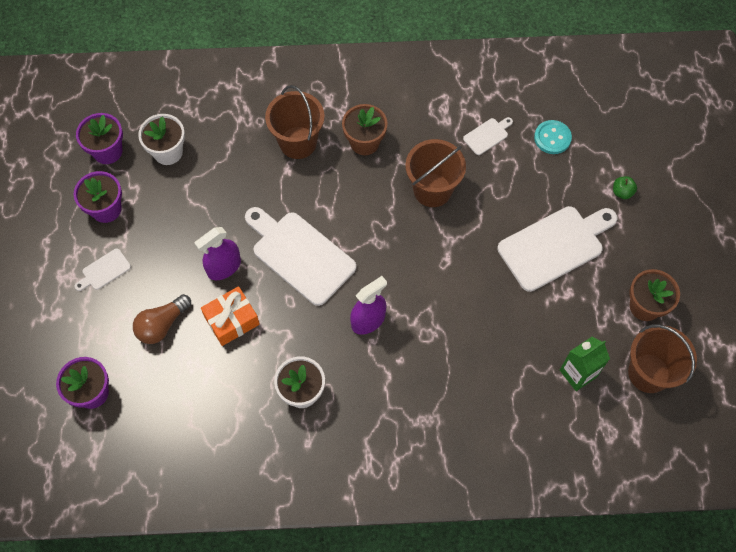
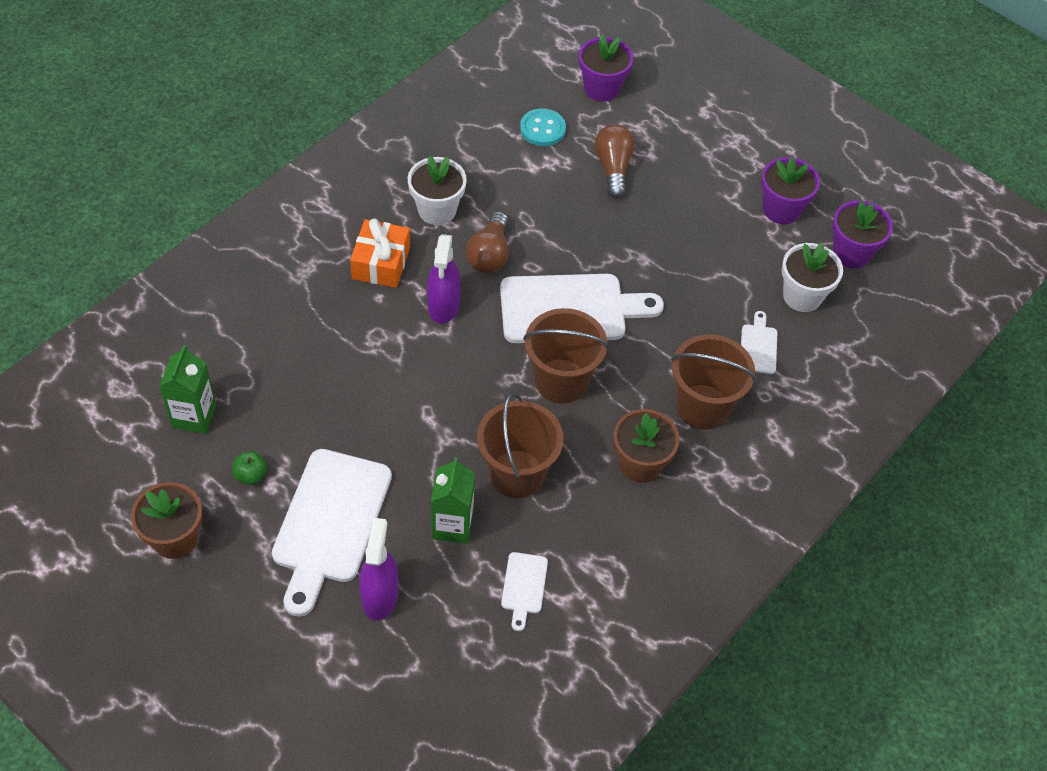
camera: 130 degrees right, 10 degrees down
(104, 271) = (713, 167): white cutting board -> white cutting board (758, 346)
(224, 267) = (622, 246): purple spray bottle -> purple spray bottle (379, 596)
(232, 320) = (561, 214): orange gift -> orange gift (381, 263)
(305, 331) = (489, 254): none -> brown light bulb
(492, 192) = (452, 525): none -> green carton
(552, 138) = (449, 650): turquoise button -> turquoise button (542, 129)
(622, 192) = (307, 651): green apple -> green apple (251, 475)
(648, 373) = (118, 473): brown bucket -> brown bucket (561, 381)

